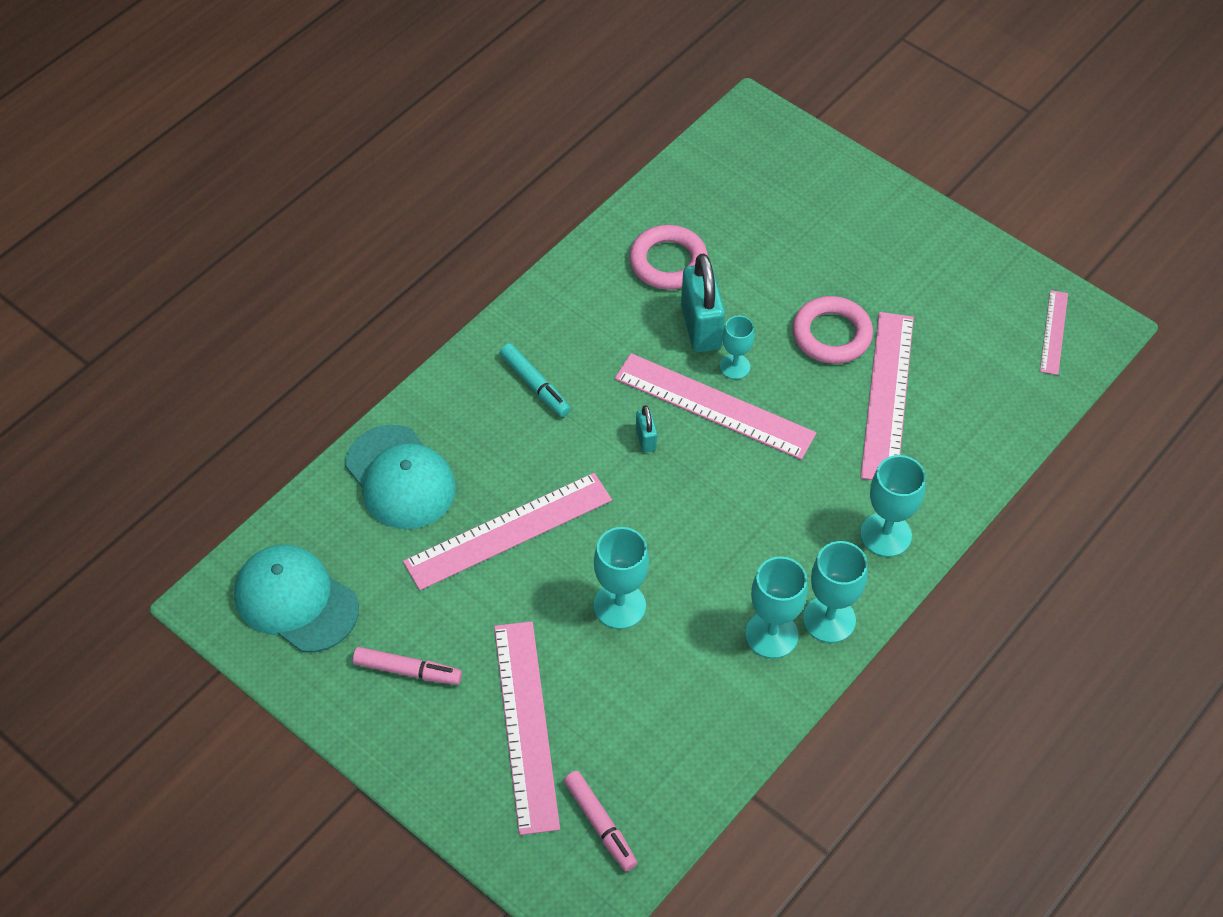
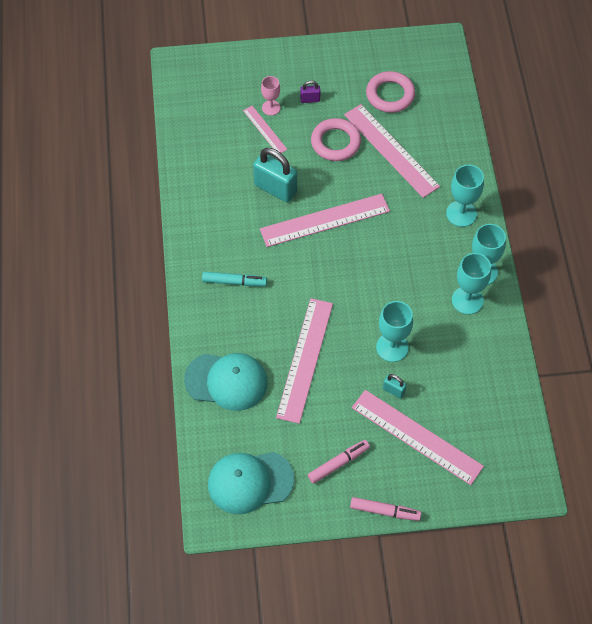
camera: 45 degrees left, 5 degrees up
(600, 824) = (496, 447): pink marker -> pink marker (385, 511)
(645, 439) = (313, 262): turquoise padlock -> turquoise padlock (393, 391)
(668, 262) = (224, 170): pink ring -> pink ring (390, 95)
(734, 366) = (312, 194): turquoise goblet -> none
(802, 239) = (271, 108): none -> pink goblet
(859, 266) = (310, 99): none -> purple padlock
(1053, 332) = (424, 61): pink ruler -> pink ruler (264, 130)

